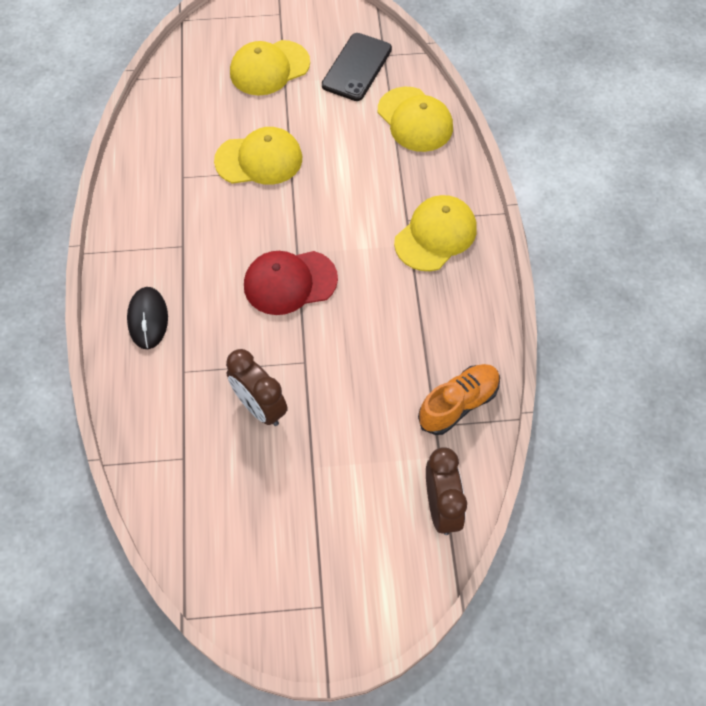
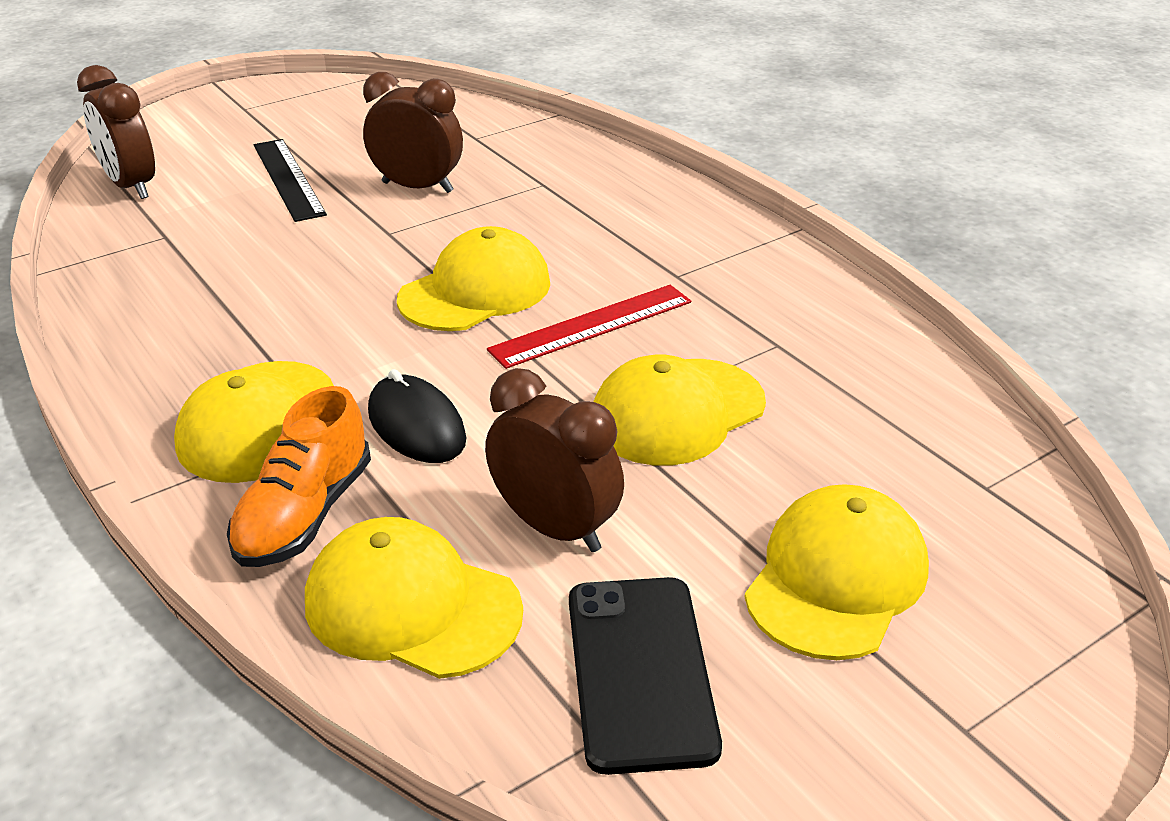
camera: 150 degrees right, 25 degrees down
(148, 319) = (637, 205): black mouse -> black mouse (416, 426)
(253, 229) = (591, 325): none -> red ruler
(290, 282) = (475, 291): red cap -> yellow cap
(335, 463) = (288, 179): none -> black ruler
(347, 128) = (555, 528): none -> brown clock
(458, 404) = (137, 260): orange shoe -> orange shoe (304, 515)

